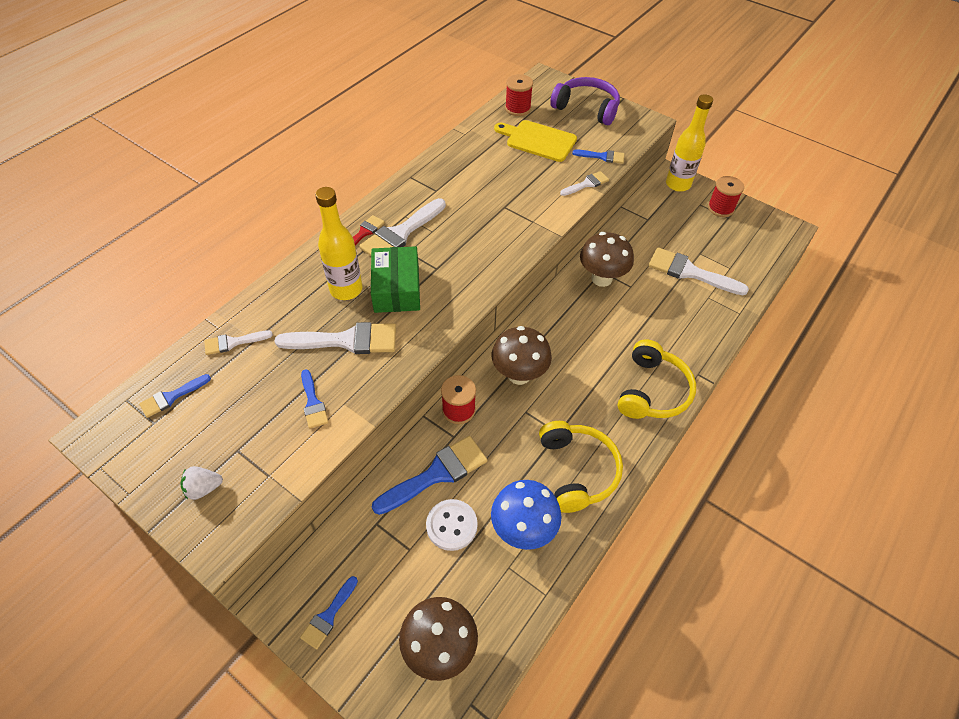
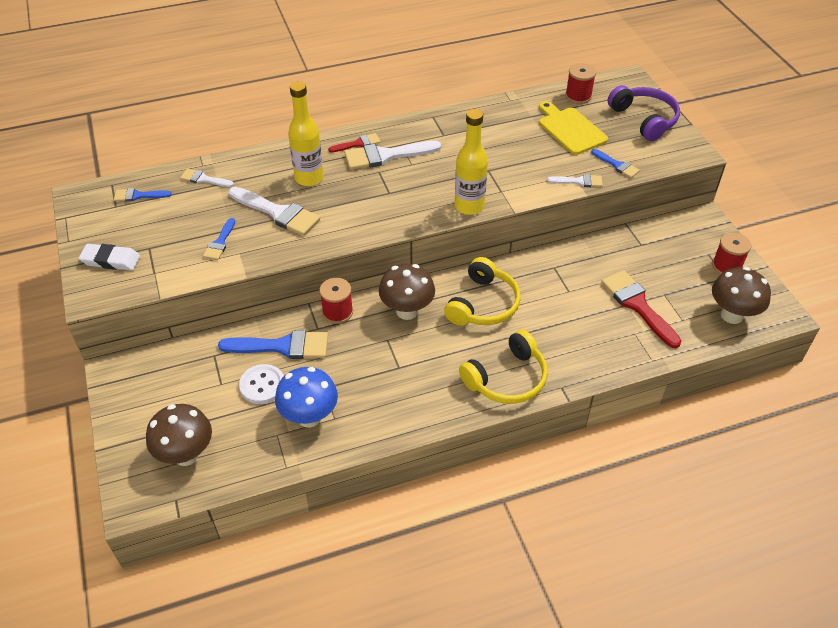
camera: 35 degrees right, 5 degrees down
(204, 488) = (111, 260): white strawberry -> white eraser
(328, 616) = (136, 393): blue brush -> none
(396, 289) = (345, 194): green box -> none
(577, 470) = (388, 401): yellow headphones -> yellow headphones (483, 304)
(601, 278) = (548, 273): brown mushroom -> brown mushroom (732, 315)
(678, 184) = (702, 228): yellow bottle -> yellow bottle (469, 206)
(690, 272) = (637, 305): white brush -> red brush

